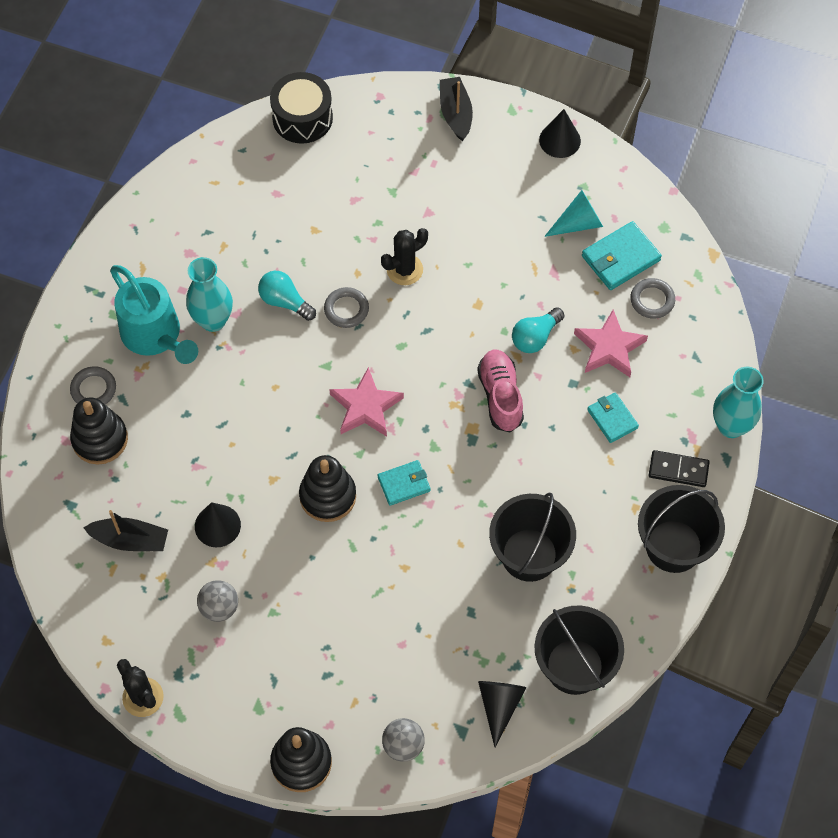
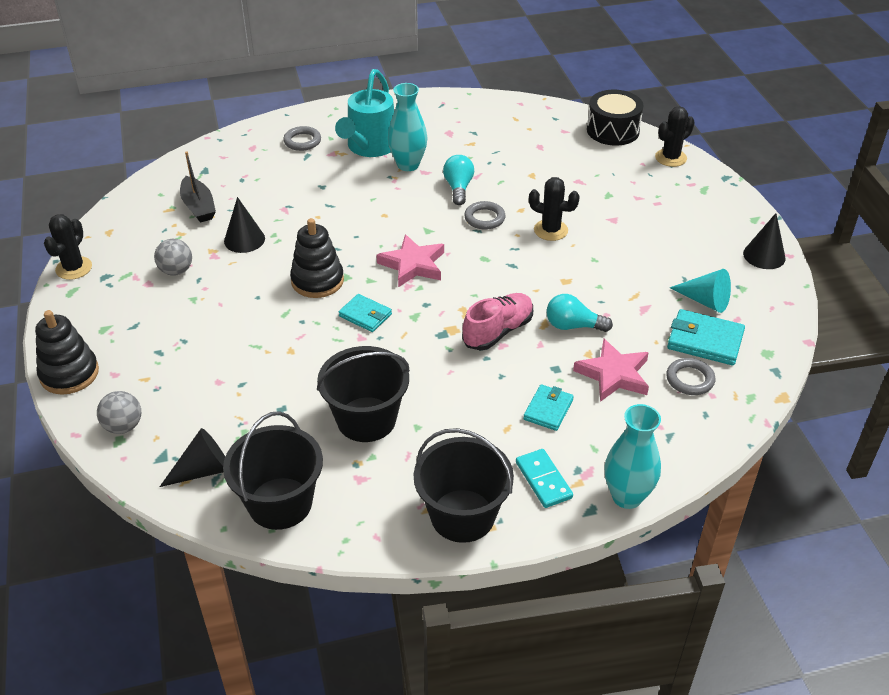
camera: 55 degrees right, 20 degrees down
(100, 439) = (266, 160): black stacking toy -> none
(381, 105) = (670, 158): none -> black cactus
(455, 113) = (712, 194): black boat -> none
(678, 470) = (543, 480): black domino -> turquoise domino

